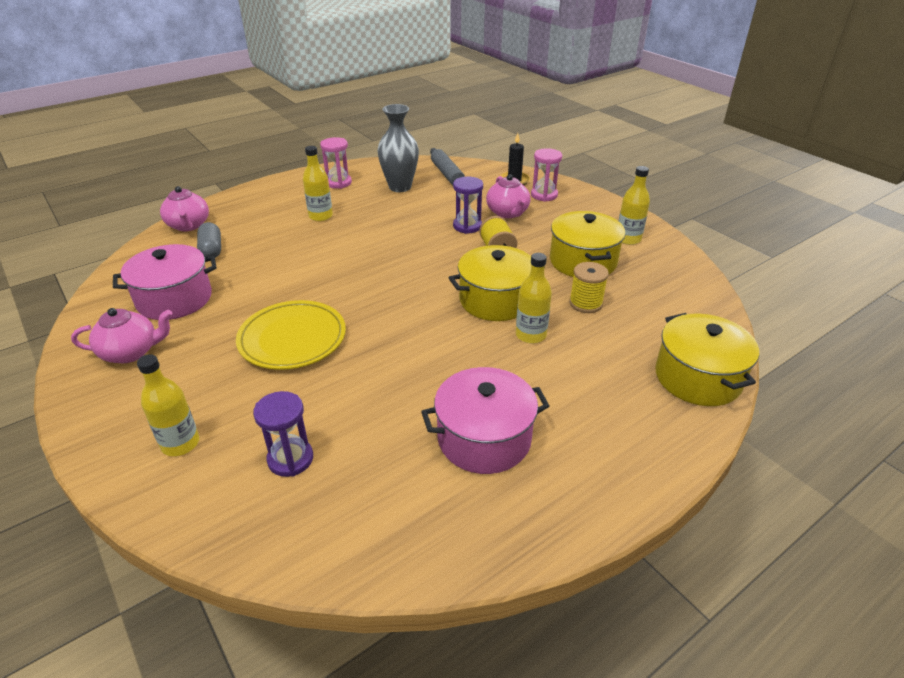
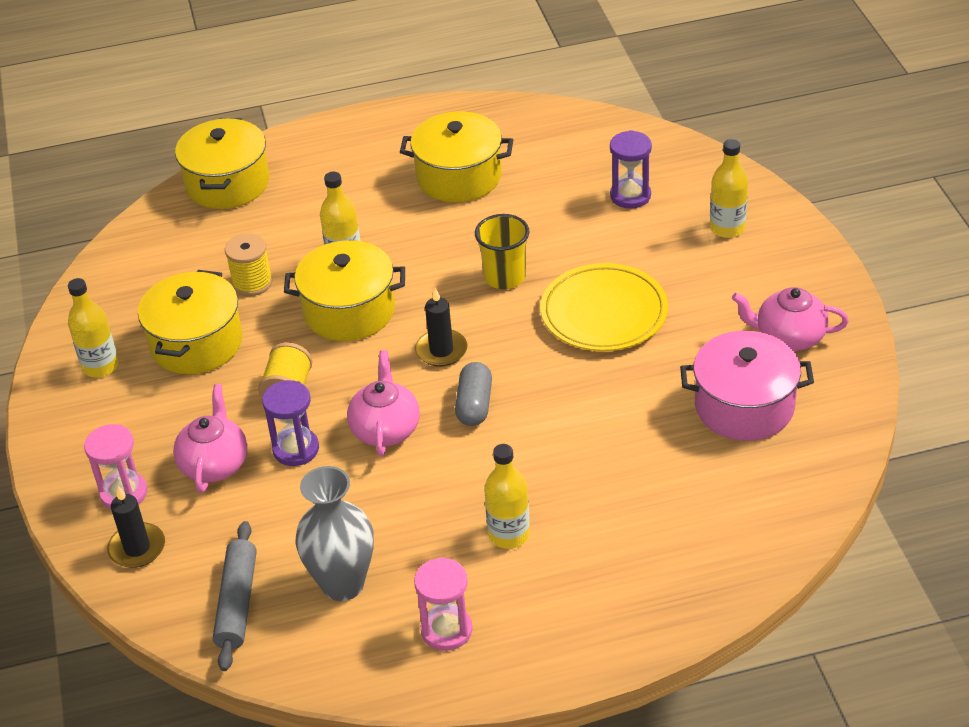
camera: 155 degrees left, 5 degrees up
(189, 225) = (731, 567): pink teapot -> pink teapot (385, 429)
(211, 250) = (693, 494): grey capsule -> grey capsule (474, 405)
(387, 349) = (504, 277): none -> yellow cup
(409, 290) = (441, 350): none -> black candle
(484, 438) = (459, 177): pink pot -> yellow pot

